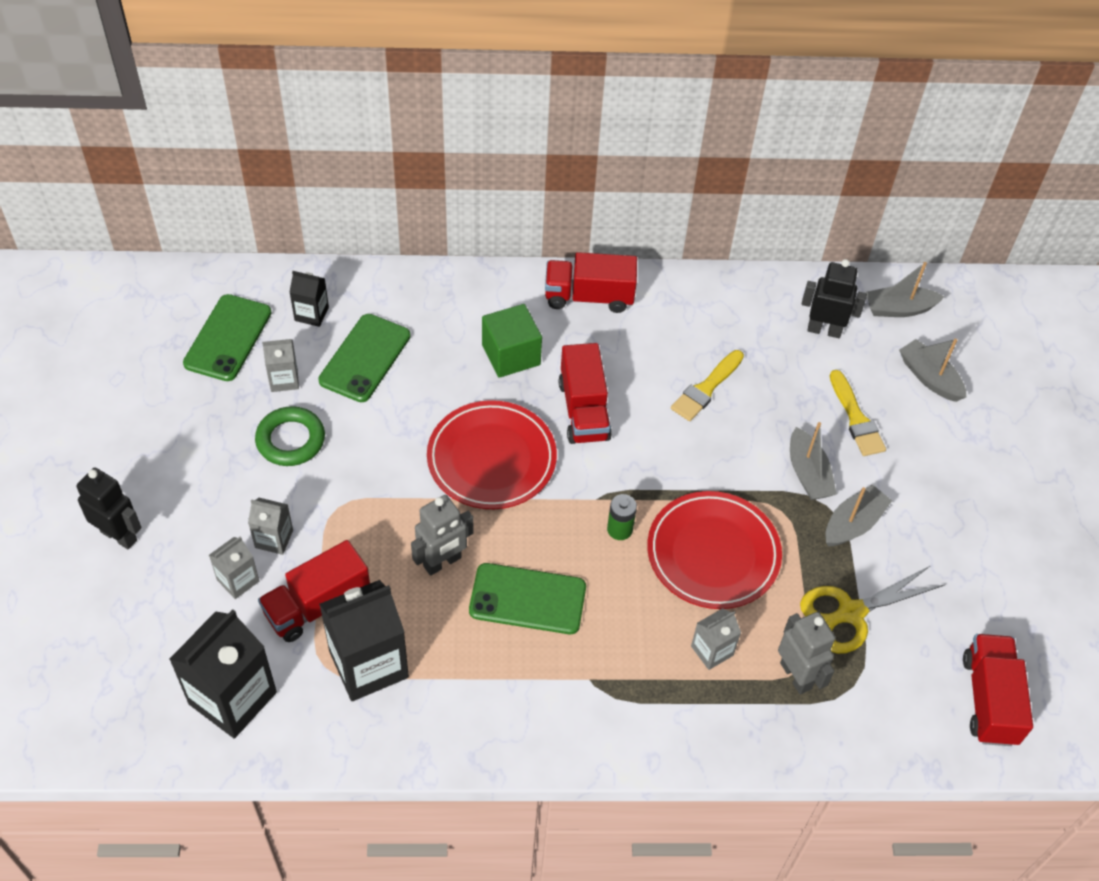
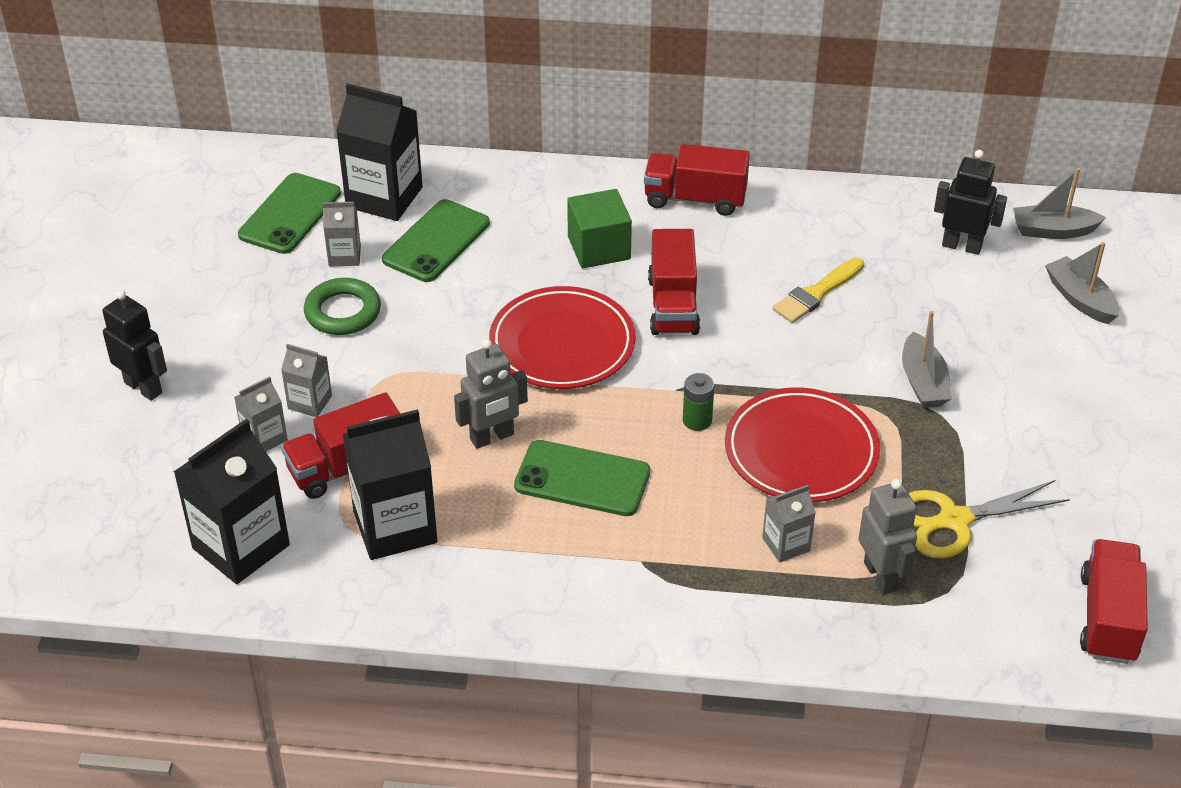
camera: 10 degrees right, 10 degrees down
(311, 314) = (384, 197): black carton -> black carton, size x1.95
(853, 524) = (969, 434): grey boat -> none
(856, 418) = (987, 333): yellow brush -> none

